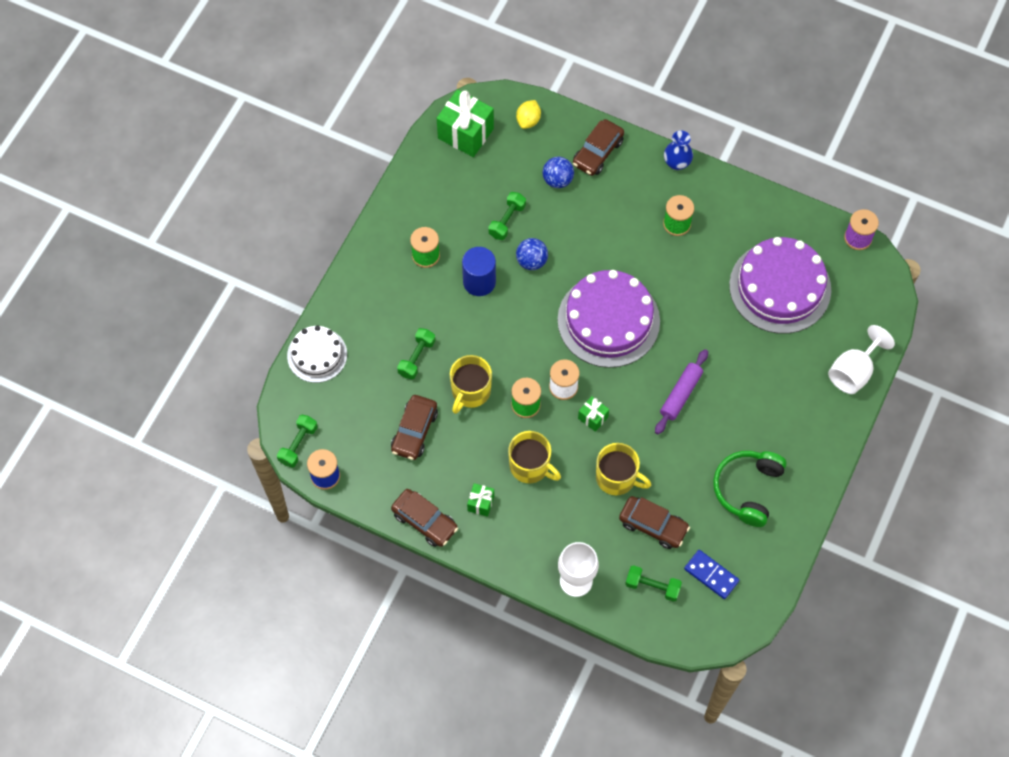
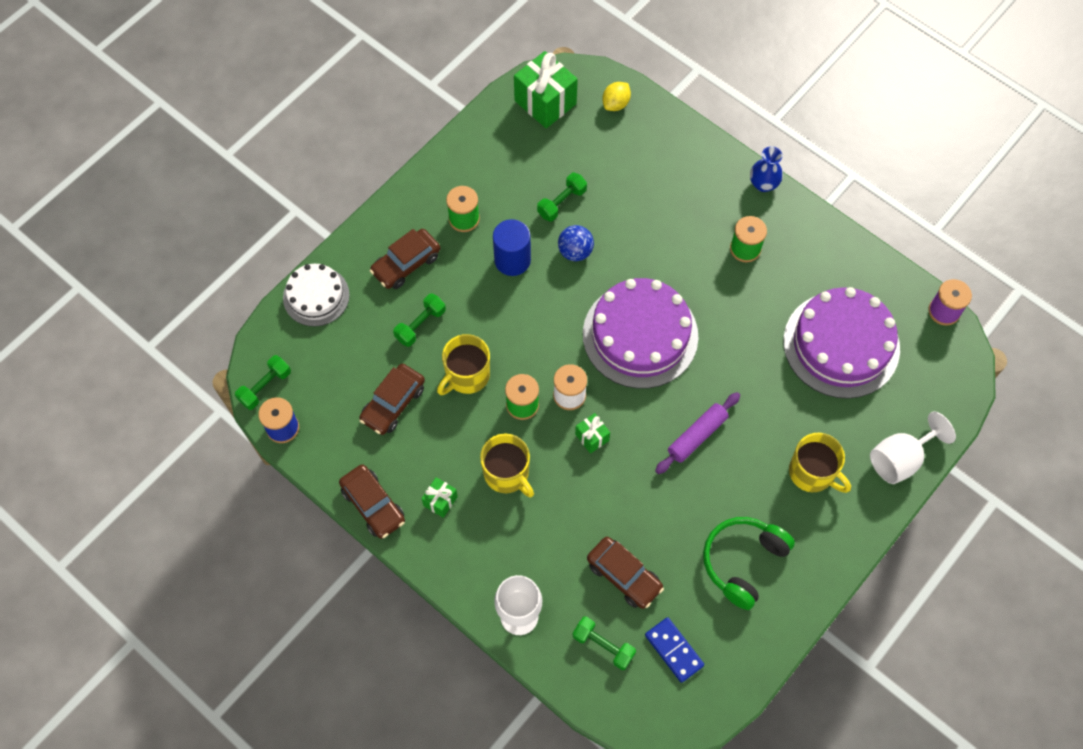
camera: 15 degrees right, 0 degrees up
(557, 180) = (629, 173): blue ball -> none
(597, 152) = (680, 154): brown car -> brown car (406, 264)
(617, 478) = (599, 511): yellow mug -> yellow mug (812, 473)

